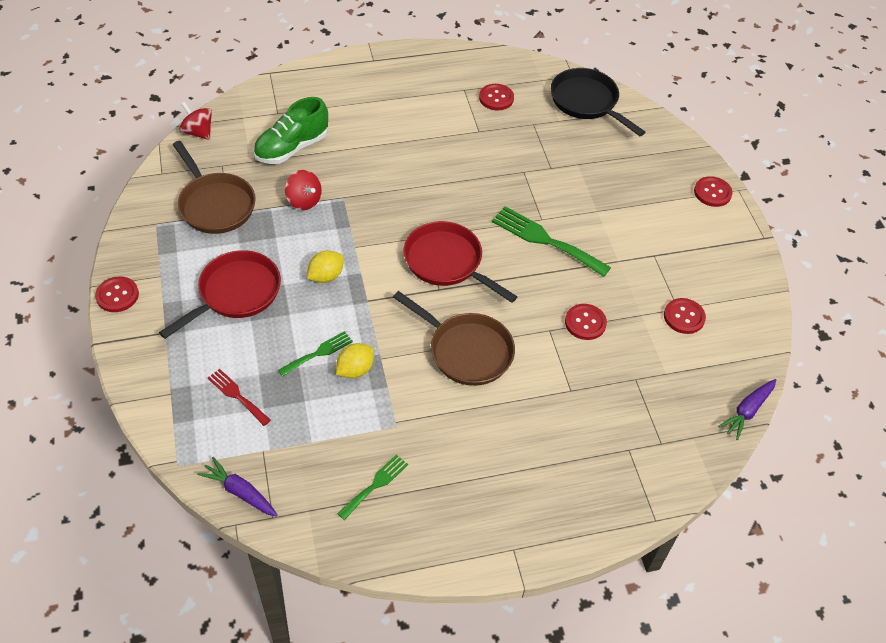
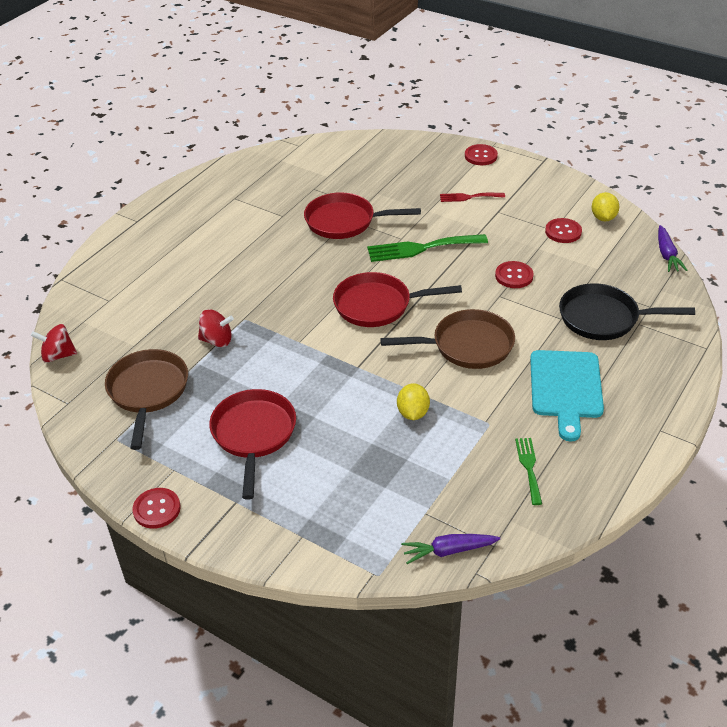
camera: 40 degrees left, 10 degrees down
(215, 205) = (148, 392): brown pan -> brown pan turned 105 degrees counterclockwise
(237, 395) = (354, 496): red fork -> red fork (468, 197)
(292, 148) = (155, 314): green shoe -> none
(318, 353) = (372, 423): green fork -> none
(326, 276) = (306, 374): yellow lemon -> yellow lemon (603, 218)
(490, 450) = (566, 388): none -> turquoise cutting board
(496, 98) = (265, 189): red button -> none
(518, 171) = (344, 221): none -> red pan
(587, 102) = (330, 155): black pan -> black pan (603, 318)

